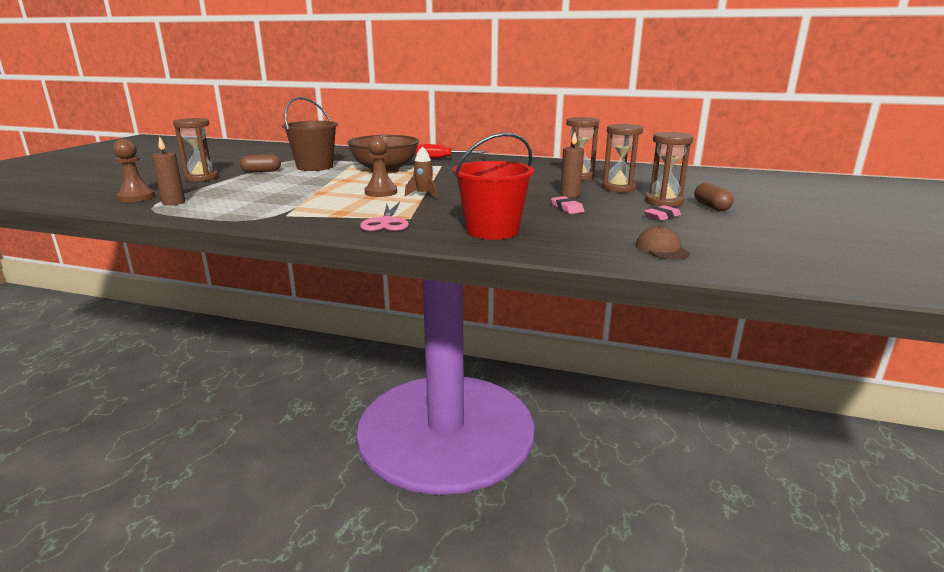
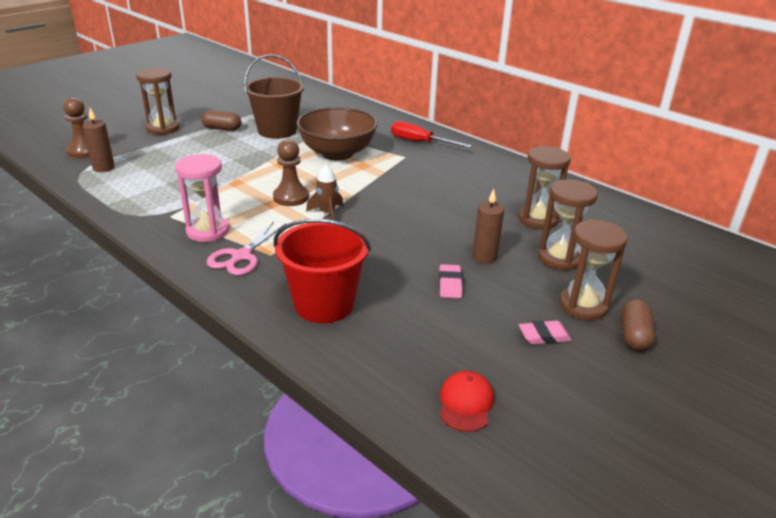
camera: 25 degrees right, 10 degrees up
(335, 216) = (208, 231): none -> pink hourglass
(662, 249) = (466, 403): brown cap -> red cap

